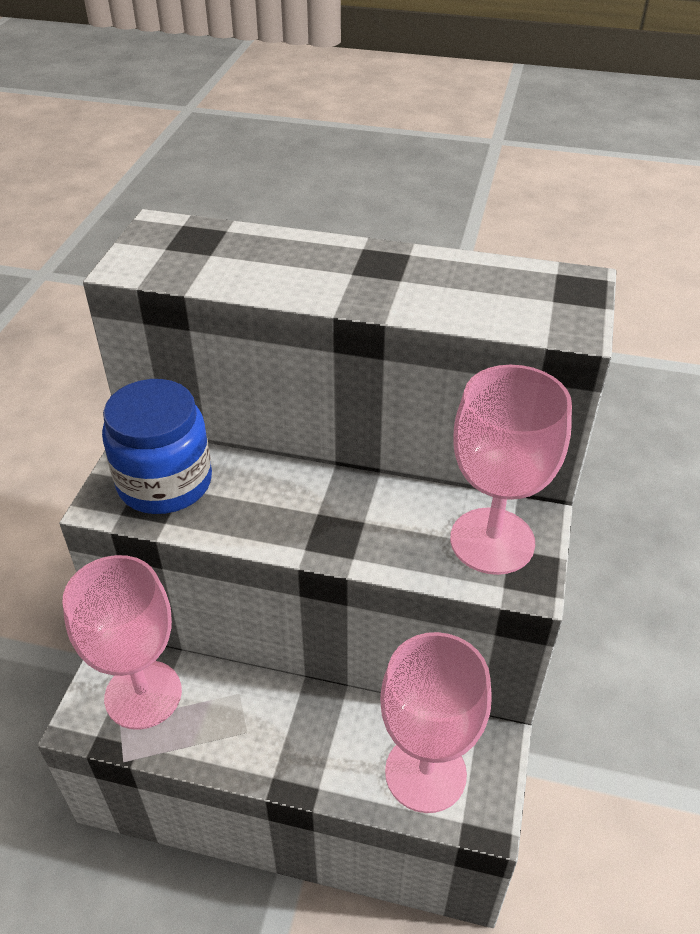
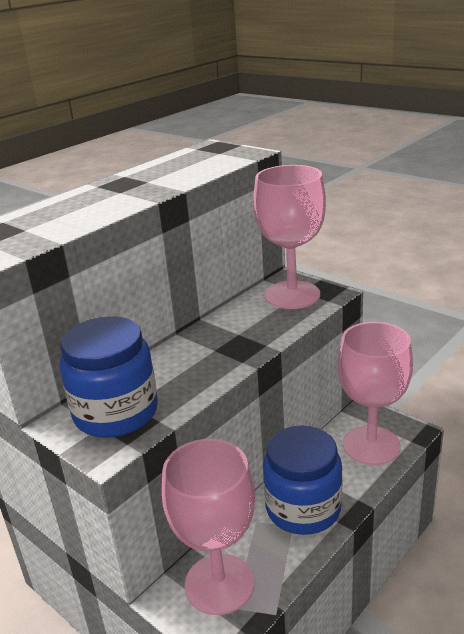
camera: 60 degrees left, 15 degrees down
(277, 733) = (303, 508): none -> blue jar

